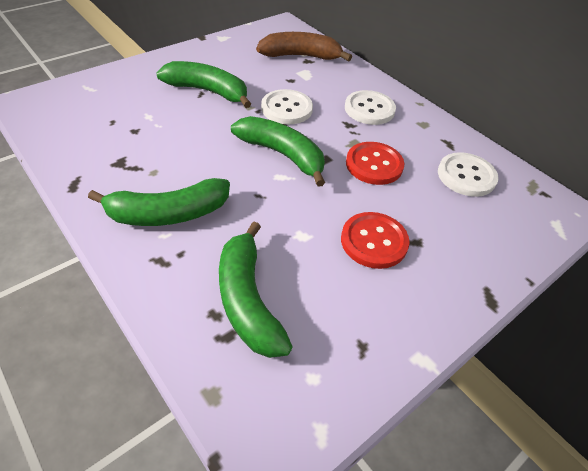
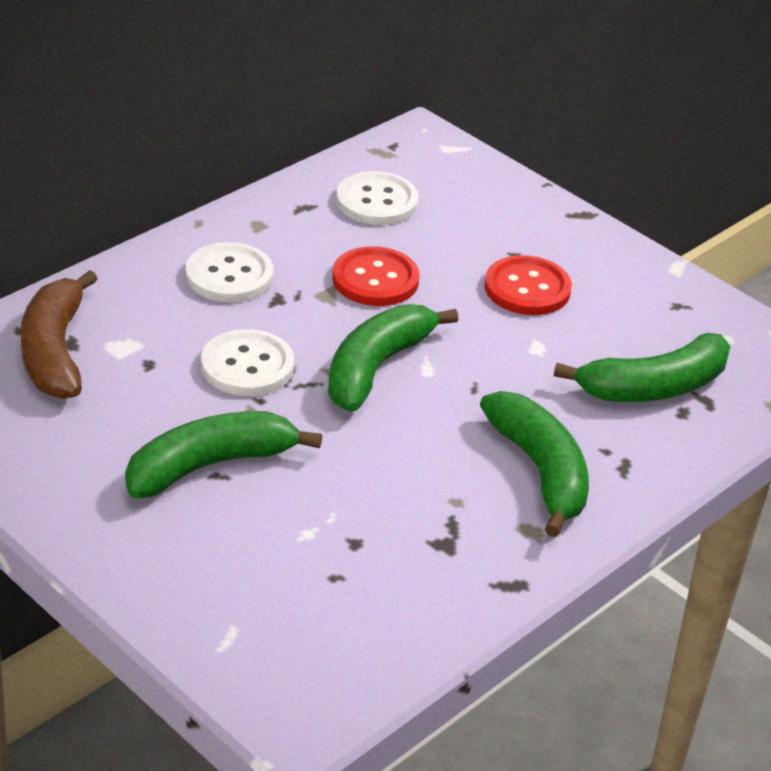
camera: 95 degrees left, 10 degrees down
(208, 91) = (210, 465): green banana -> green banana turned 45 degrees clockwise

